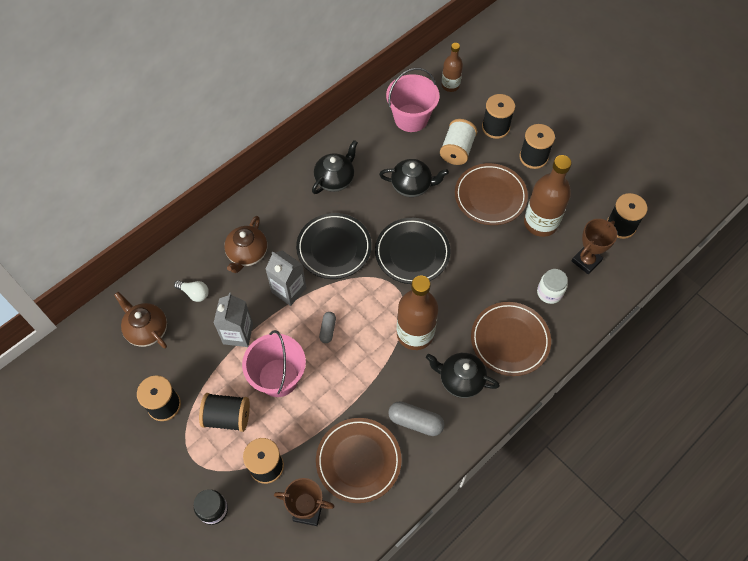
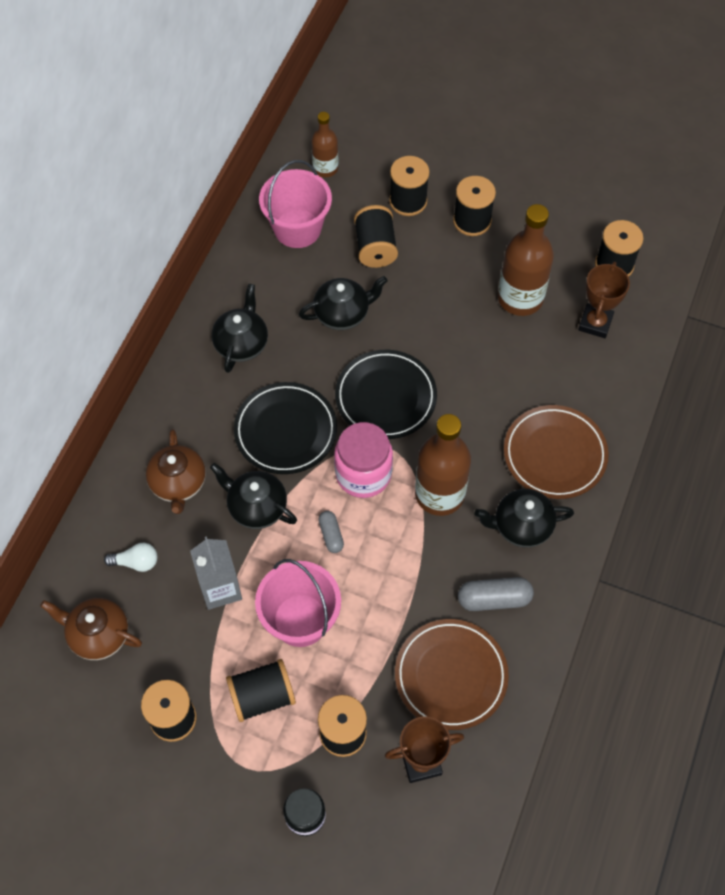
camera: 25 degrees left, 0 degrees up
(289, 290) = (256, 507): grey carton -> black teapot
(370, 298) = (363, 474): none -> pink jar
(457, 150) = (375, 248): white spool -> black spool
(490, 196) = (444, 290): brown plate -> none
(549, 292) = (572, 378): white jar -> none

